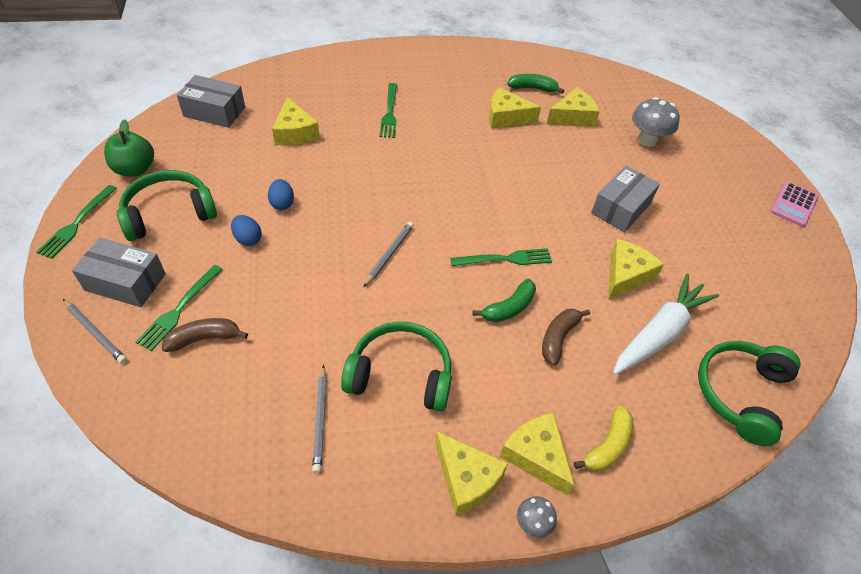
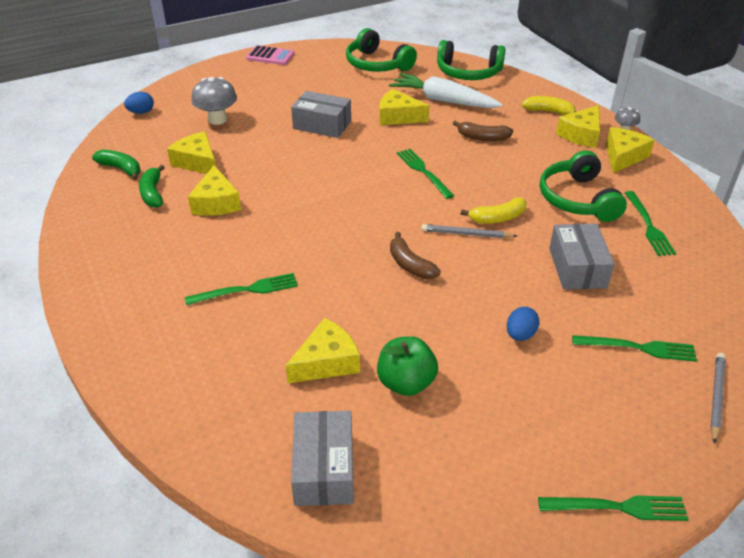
camera: 105 degrees left, 10 degrees down
(125, 282) = (648, 407): grey box -> grey box (577, 268)
(135, 169) = (491, 500): green apple -> green apple (406, 383)
(169, 213) = (536, 420): green headphones -> green headphones (377, 64)
(204, 338) = (649, 316): brown banana -> brown banana (410, 265)
(282, 203) = (453, 328): blue egg -> blue egg (141, 112)
(320, 420) = (649, 226): grey pencil -> green fork
(401, 287) = (497, 218): none -> yellow banana
(509, 308) = (473, 162): green banana -> green banana (121, 169)

